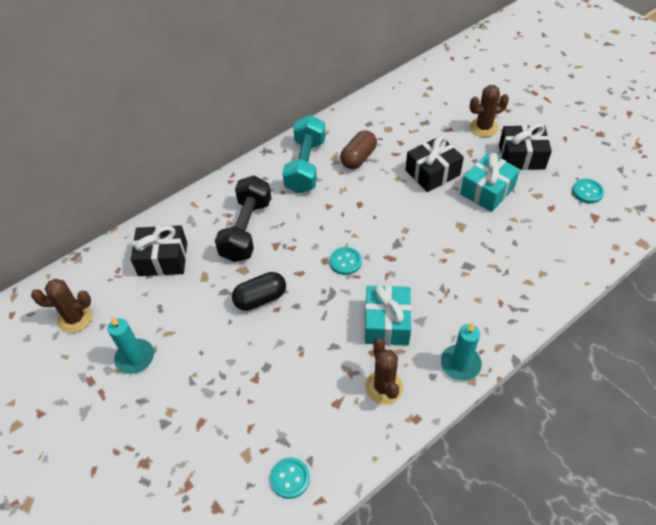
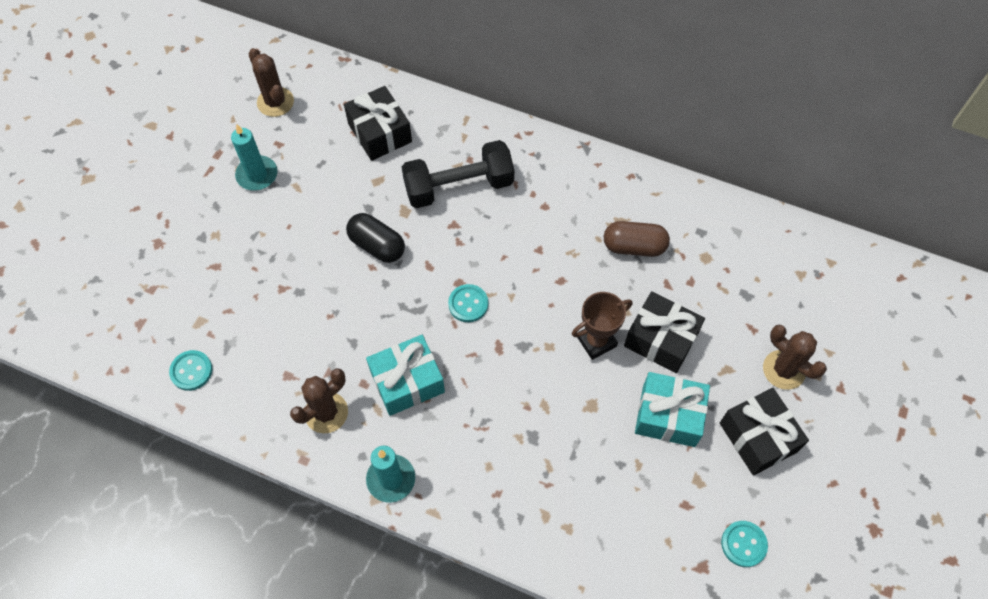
camera: 60 degrees right, 10 degrees up
(305, 166) = (586, 197): turquoise dumbbell -> none
(415, 204) = (596, 341): none -> brown trophy

